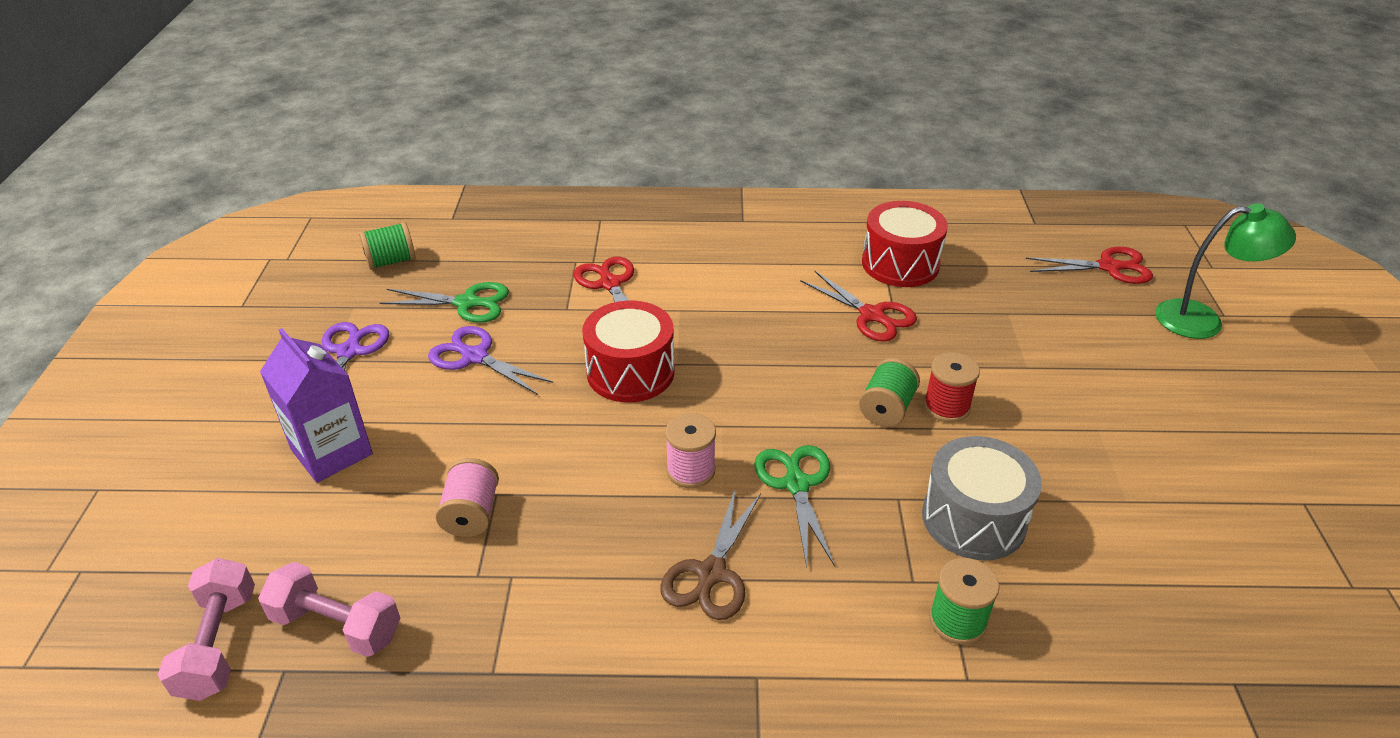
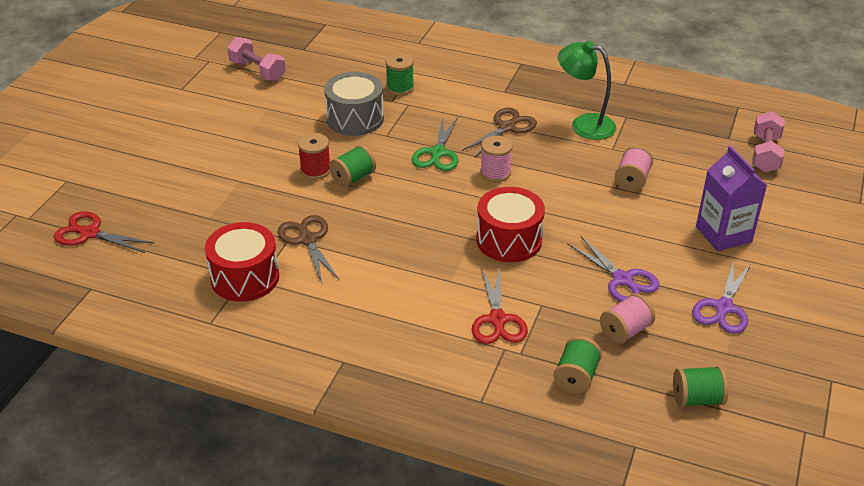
camera: 160 degrees left, 0 degrees up
(337, 625) = (705, 148): pink dumbbell -> pink dumbbell (257, 71)
(467, 303) = (625, 331): green scissors -> pink spool
(514, 254) = (576, 377): none -> green spool
(872, 315) = (307, 239): red scissors -> brown scissors
(1202, 320) = (86, 181): green lamp -> green lamp (584, 124)

